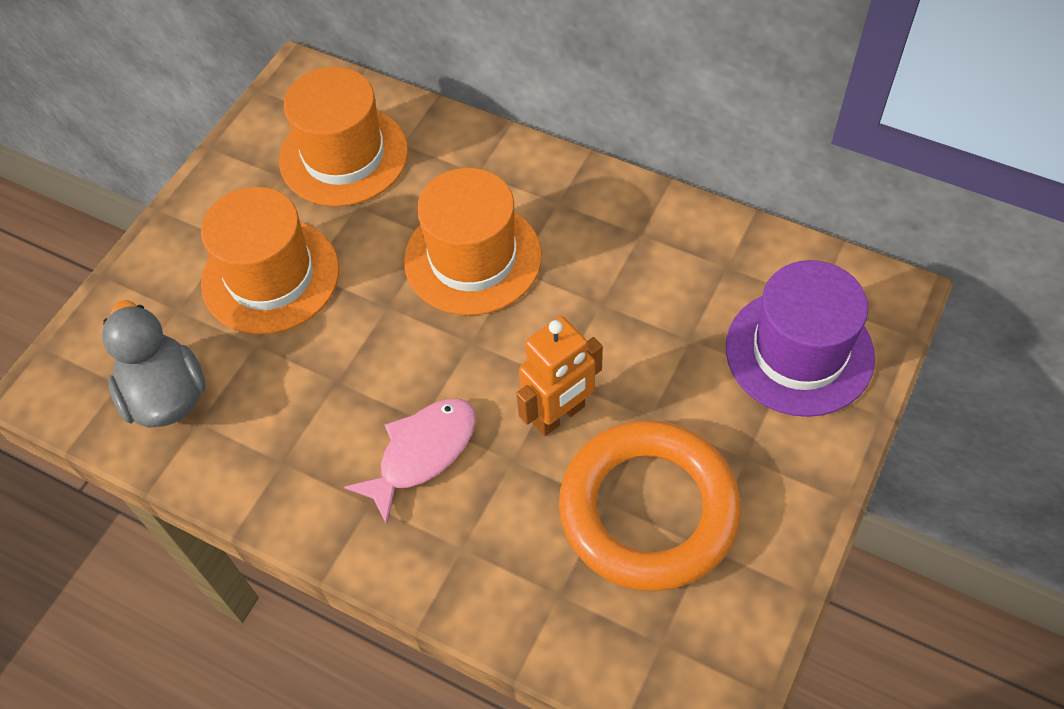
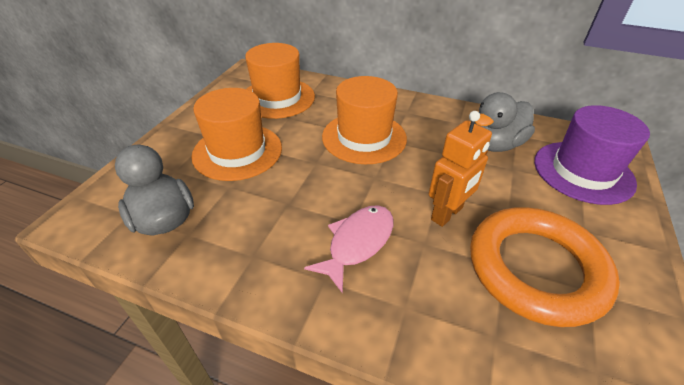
camera: 10 degrees left, 15 degrees down
(682, 287) = (495, 144): none -> grey duck

